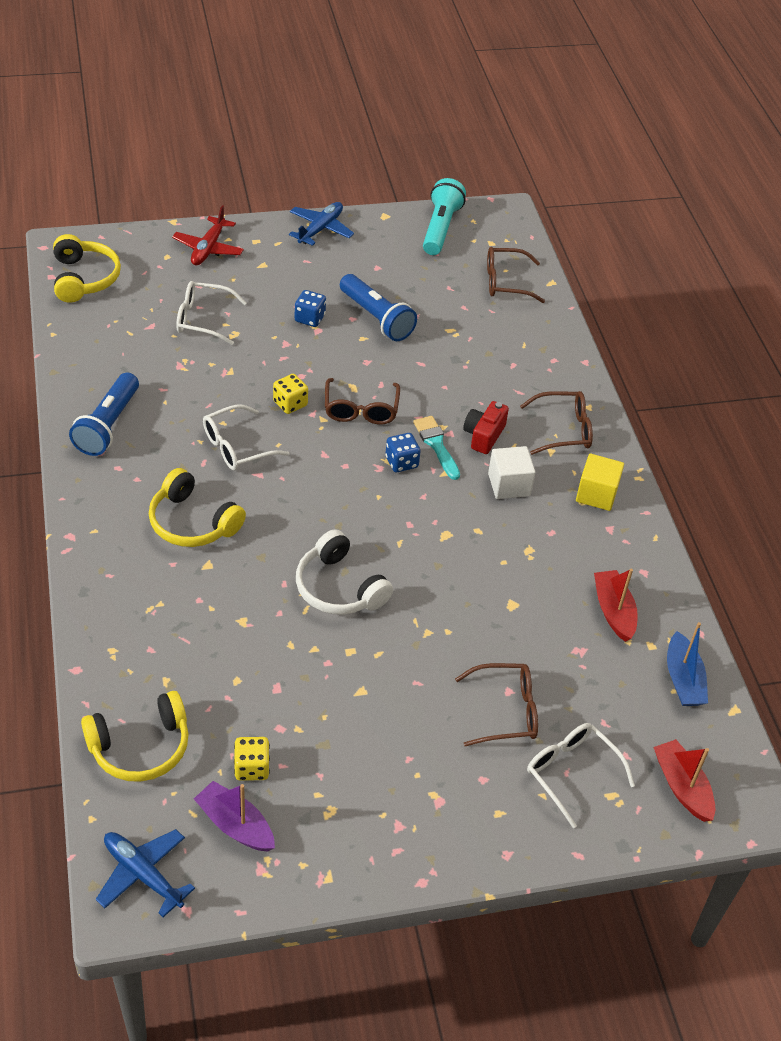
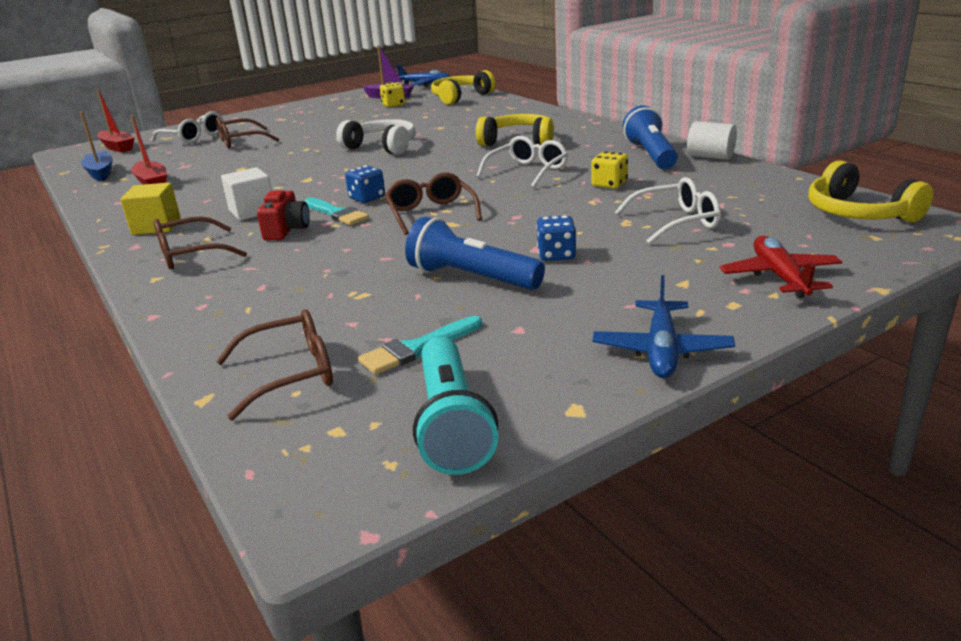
camera: 165 degrees right, 20 degrees down
(67, 397) = (710, 157): none -> white cylinder
(290, 404) = (507, 200): yellow dice -> yellow dice (609, 184)
(436, 274) = (417, 348): none -> turquoise brush

